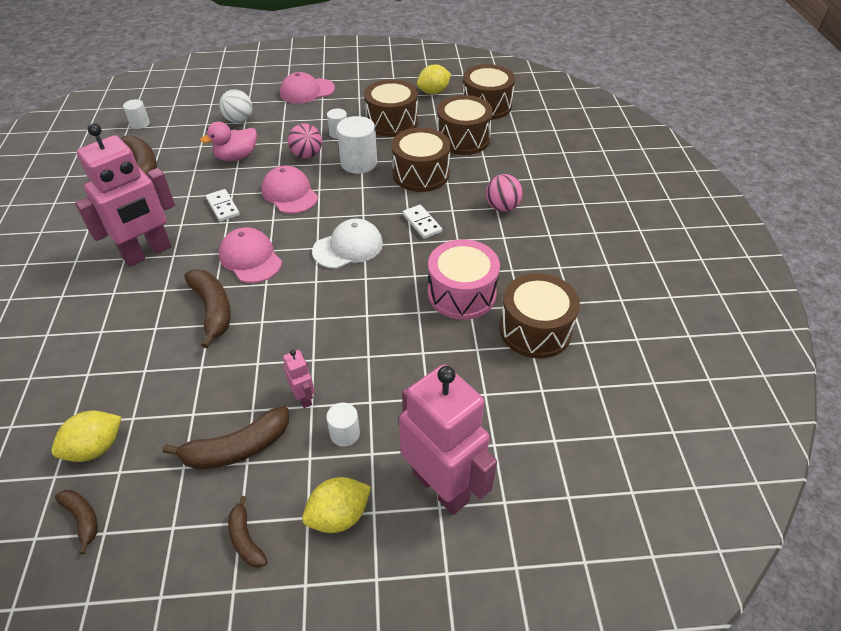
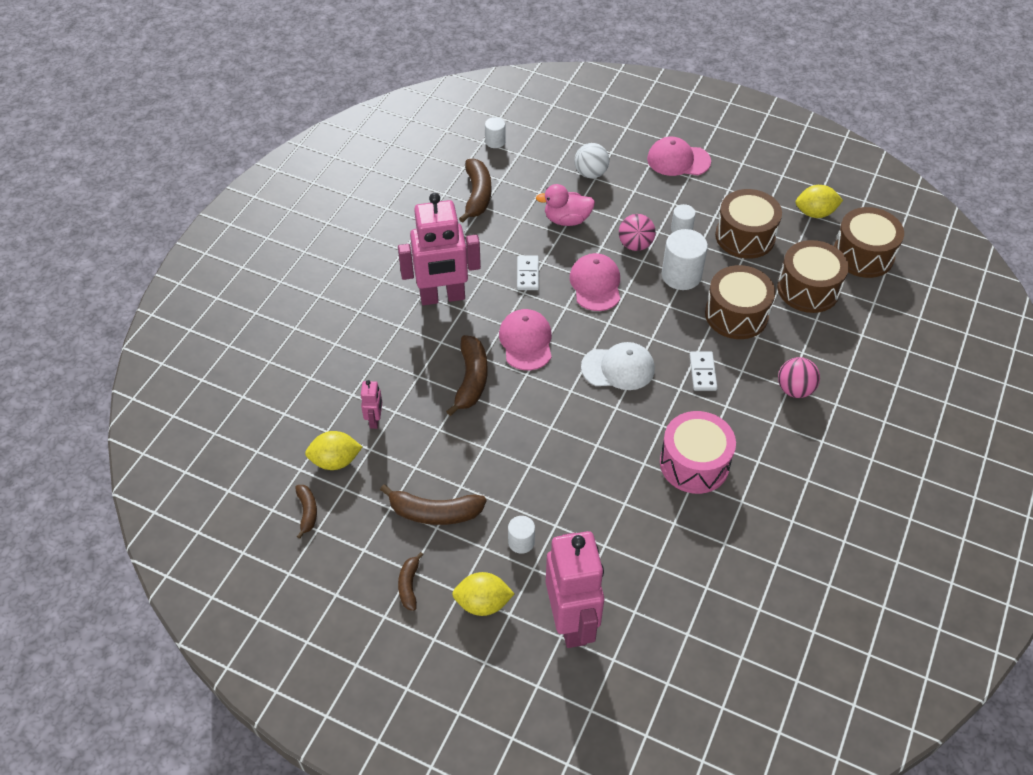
camera: 30 degrees right, 5 degrees up
(304, 398) = (505, 496): pink robot -> pink robot (375, 420)
(535, 330) = (739, 530): brown drum -> none

